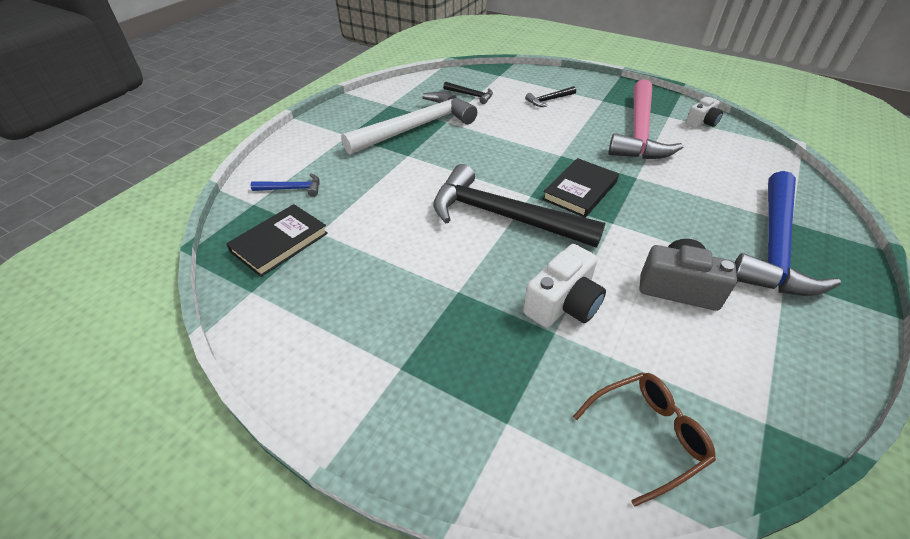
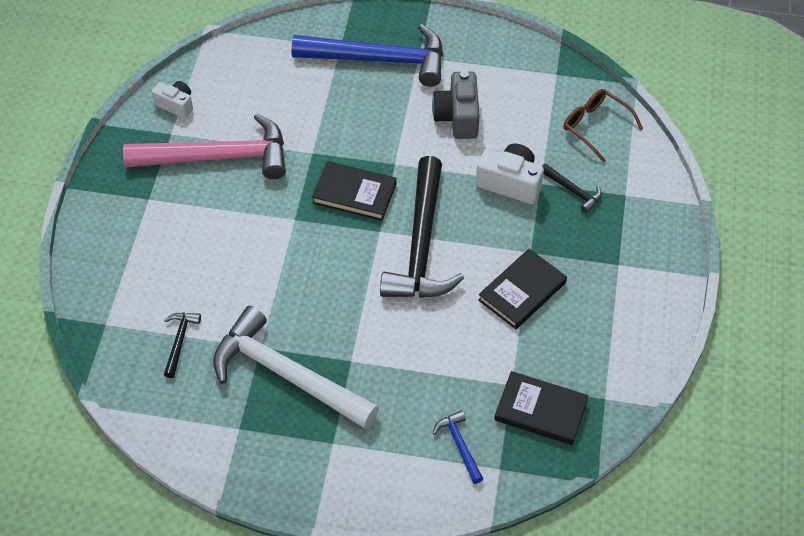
camera: 110 degrees left, 10 degrees up
(413, 269) = (522, 291): none -> black book
(549, 100) = (166, 252): black hammer -> black hammer (573, 191)

